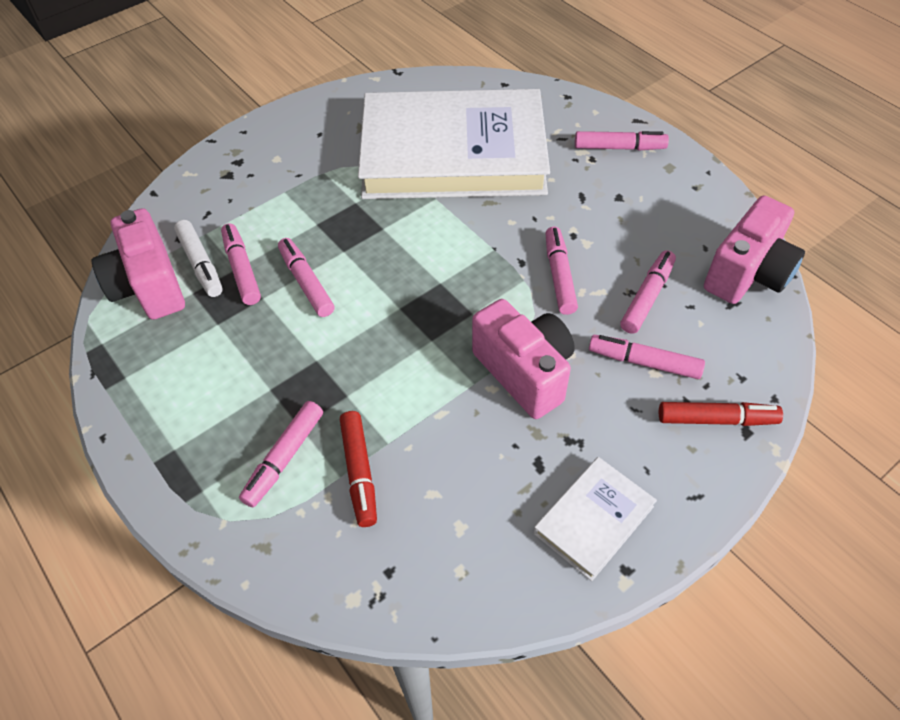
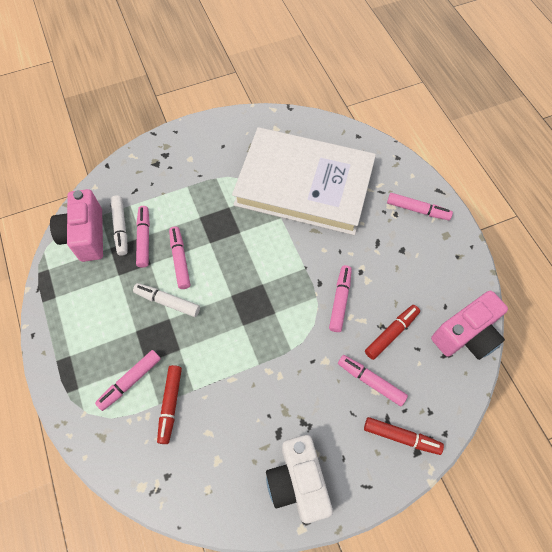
camera: 15 degrees right, 10 degrees up
(306, 339) = (167, 302): none -> white marker
(524, 372) = (292, 366): pink camera -> none
(593, 520) = (298, 482): white book -> white camera
(647, 297) = (391, 333): pink marker -> red marker

